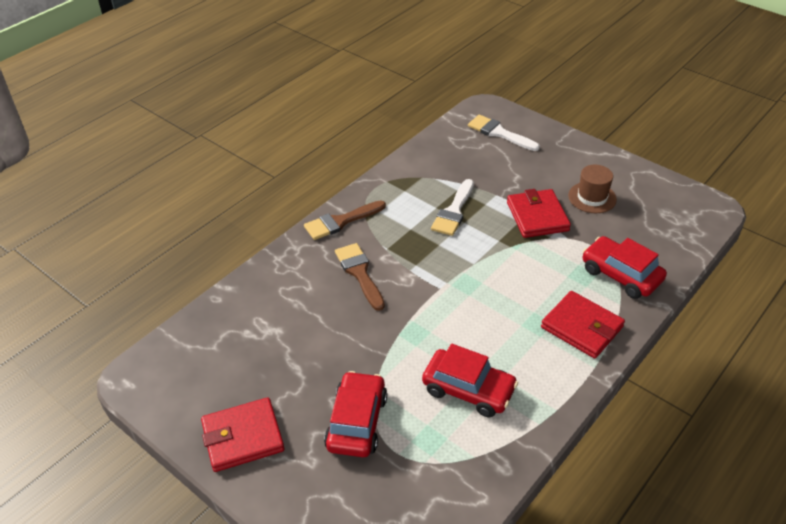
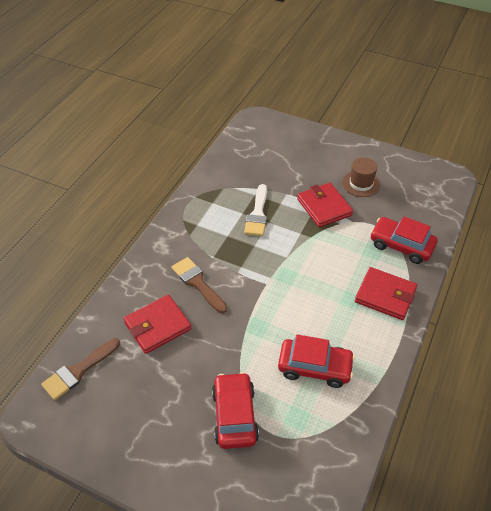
camera: 15 degrees left, 5 degrees up
(243, 437) = (144, 451): red wallet -> red wallet (157, 326)
(341, 221) = (168, 239): brown brush -> brown brush (78, 371)
(499, 133) = (273, 139): white brush -> none

